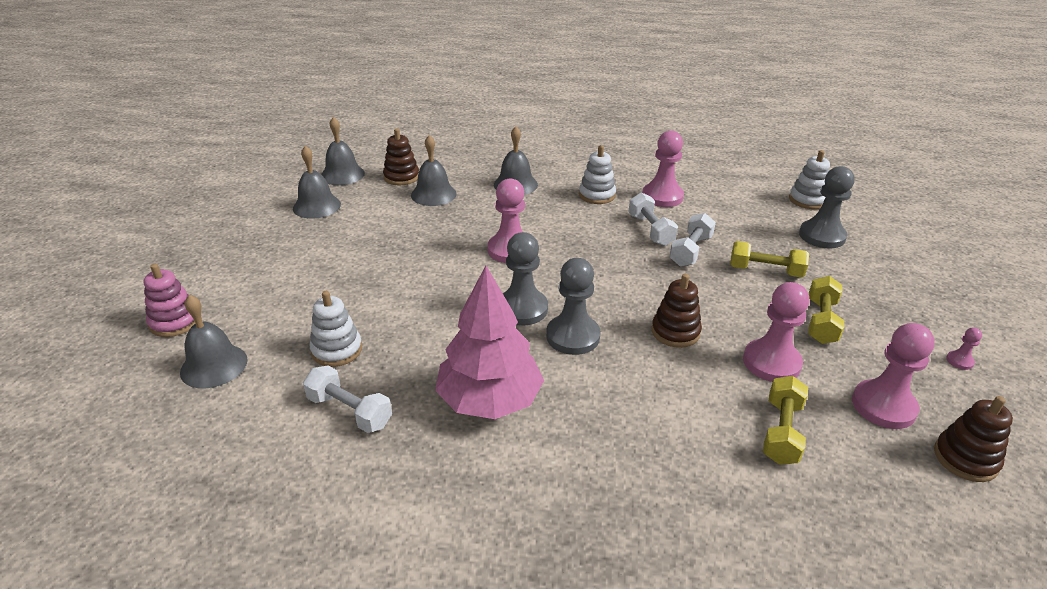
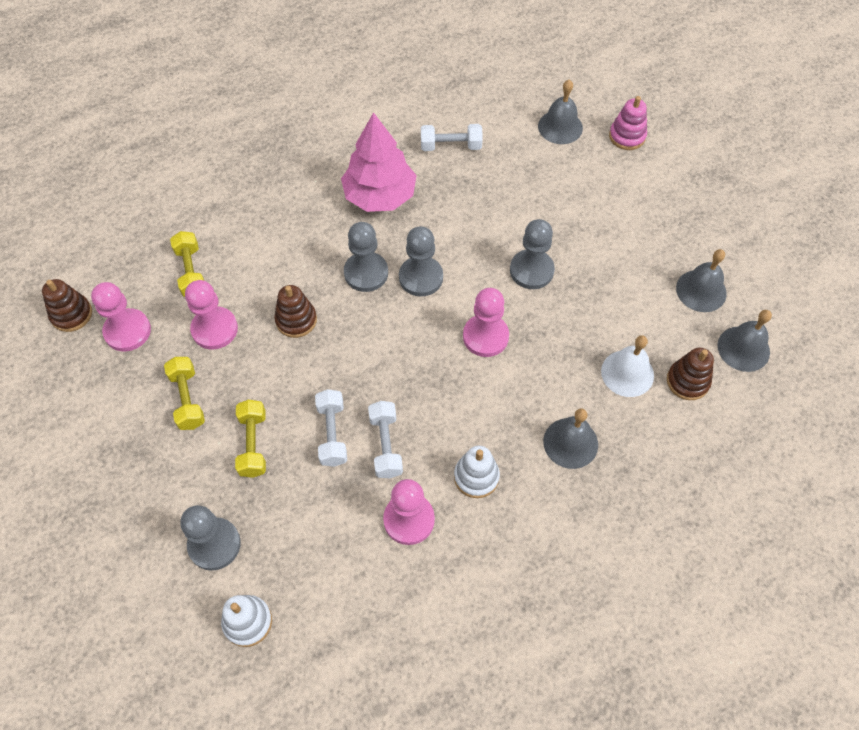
camera: 145 degrees right, 25 degrees up
(337, 350) = (505, 175): white stacking toy -> none
(419, 270) = (531, 270): none -> grey pawn
(433, 194) = (627, 373): grey bell -> white bell
(650, 230) = (386, 445): white dumbbell -> white dumbbell turned 45 degrees clockwise
(765, 271) = (253, 444): yellow dumbbell -> yellow dumbbell turned 75 degrees counterclockwise
(959, 361) = (72, 413): pink pawn -> none

